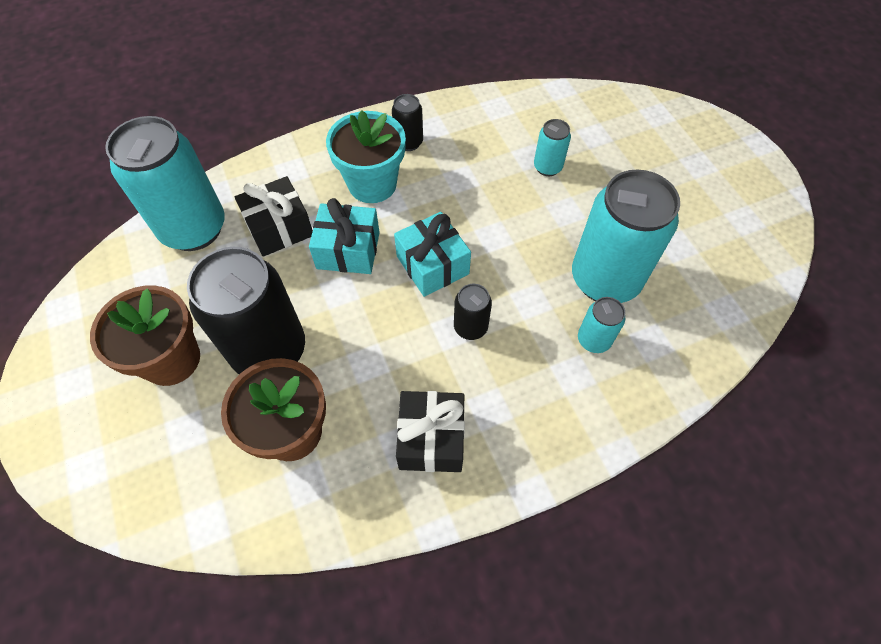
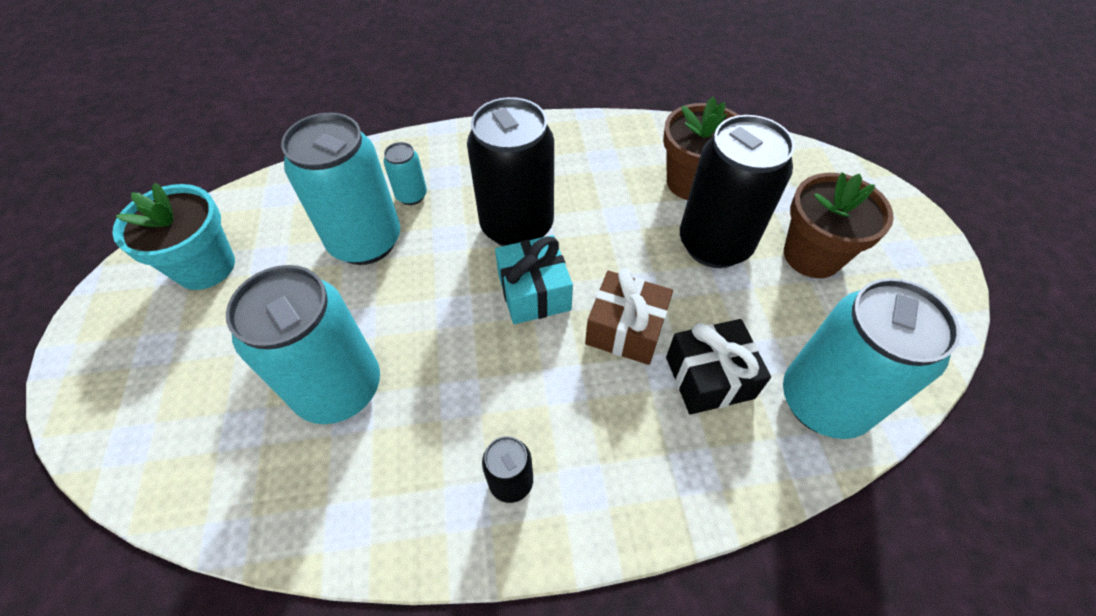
camera: 165 degrees left, 5 degrees down
(348, 250) = (625, 329): turquoise gift -> brown gift
(372, 184) = (580, 417): turquoise flower pot -> turquoise flower pot (205, 266)
(431, 438) = (578, 158): black gift -> none
(470, 327) = (517, 226): black can -> black can, size x2.18
(547, 167) = (339, 388): turquoise can -> turquoise can, size x2.18

